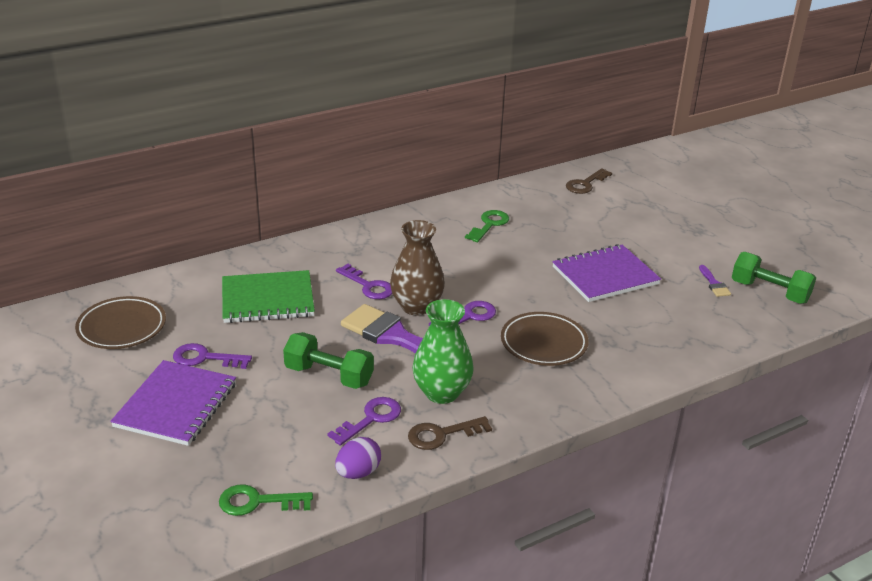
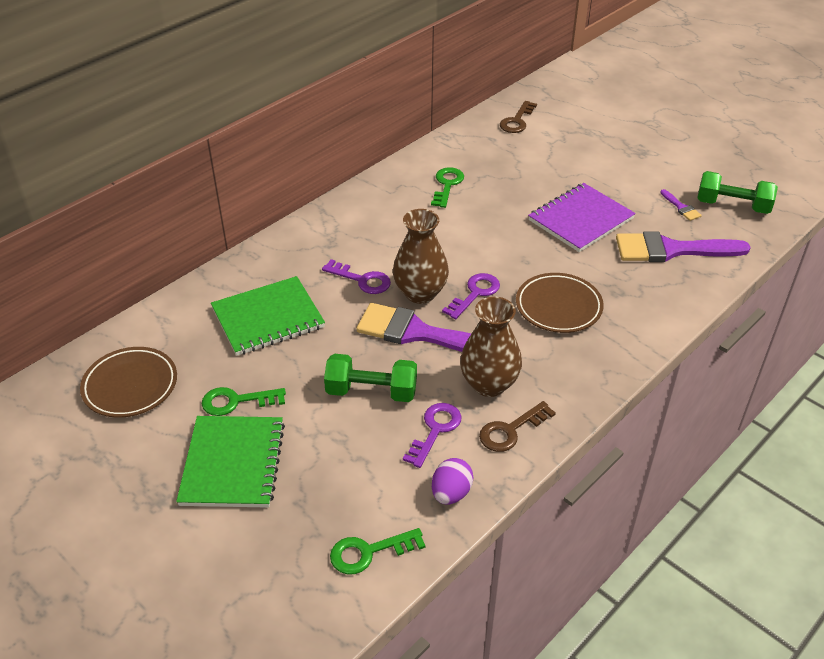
camera: 15 degrees left, 10 degrees up
(176, 405) = (233, 463): purple notebook -> green notebook
(205, 358) = (236, 401): purple key -> green key
(441, 393) = (489, 384): green vase -> brown vase
(684, 318) = (671, 250): none -> purple brush

